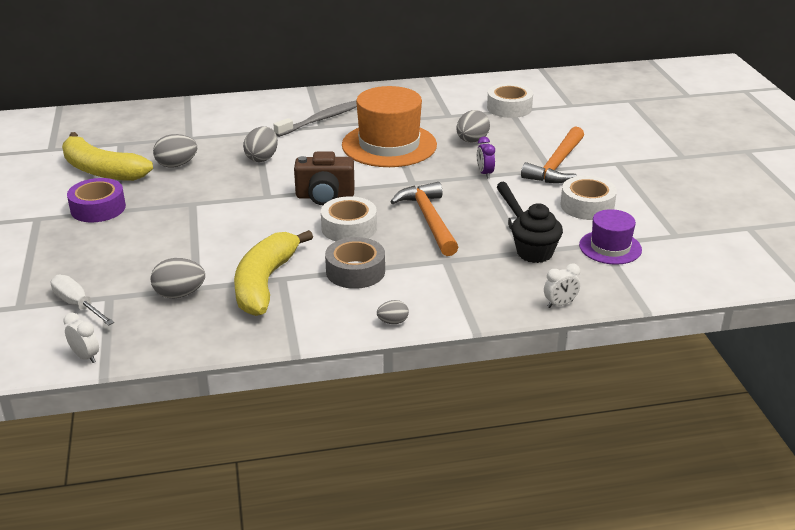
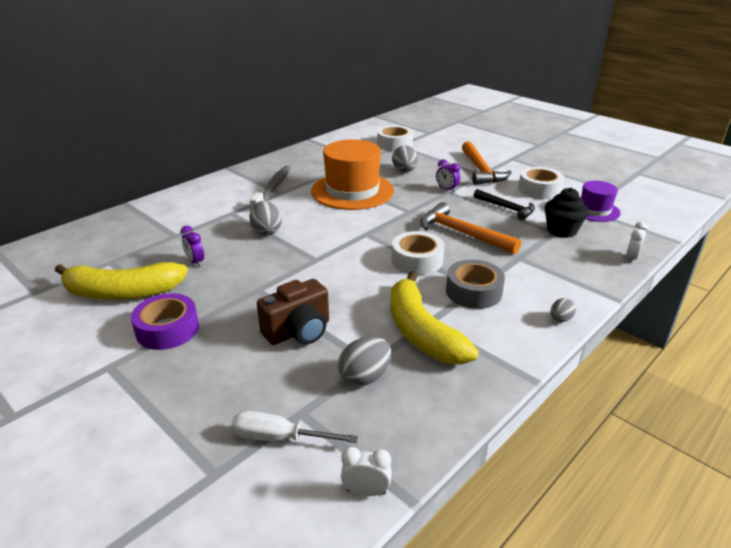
camera: 35 degrees left, 0 degrees up
(176, 165) = (195, 262): grey egg -> purple clock
(325, 196) = (362, 243): brown camera -> brown camera (298, 331)

